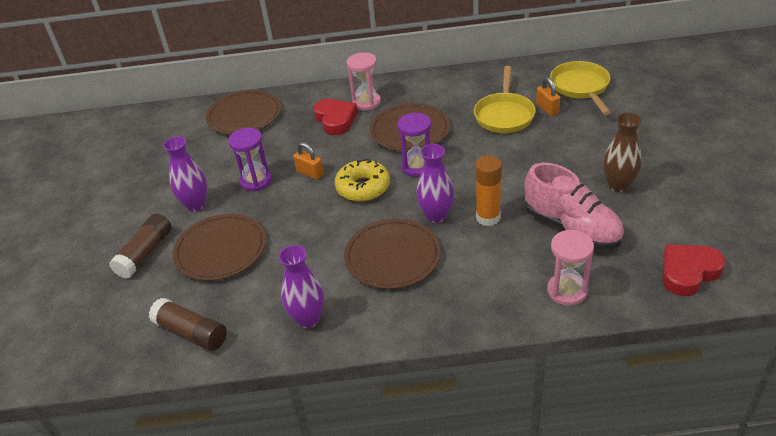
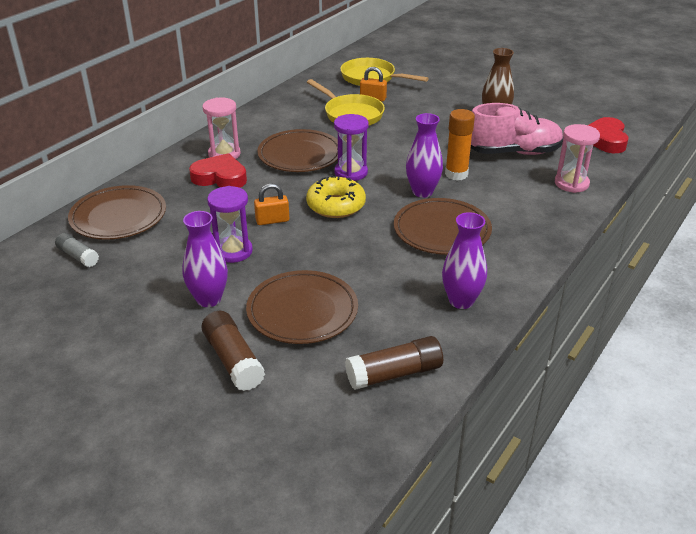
camera: 55 degrees left, 5 degrees down
(189, 131) = (78, 256): none -> grey glue stick

